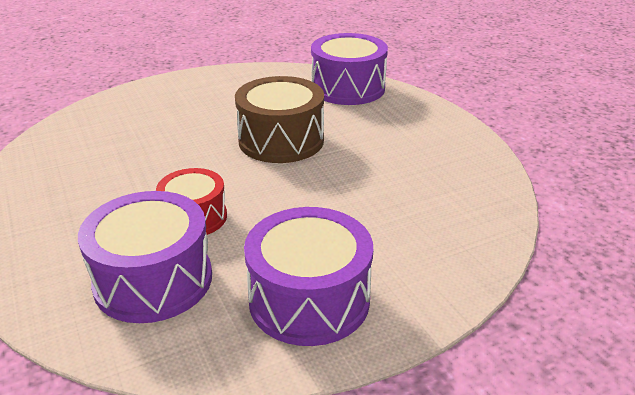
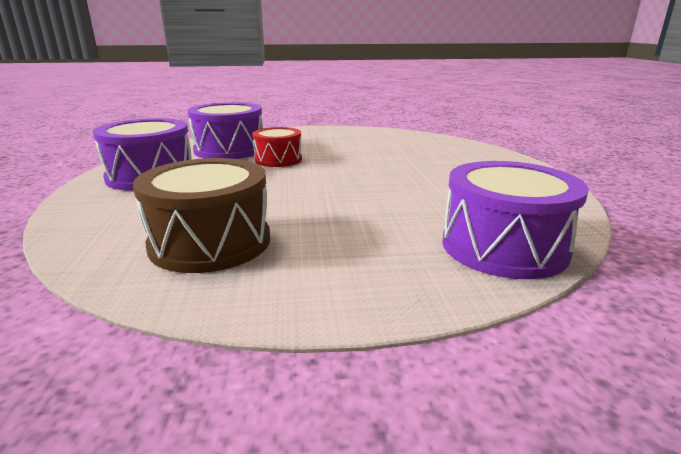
camera: 110 degrees right, 10 degrees down
(281, 140) = (369, 192): brown drum -> brown drum (210, 242)

